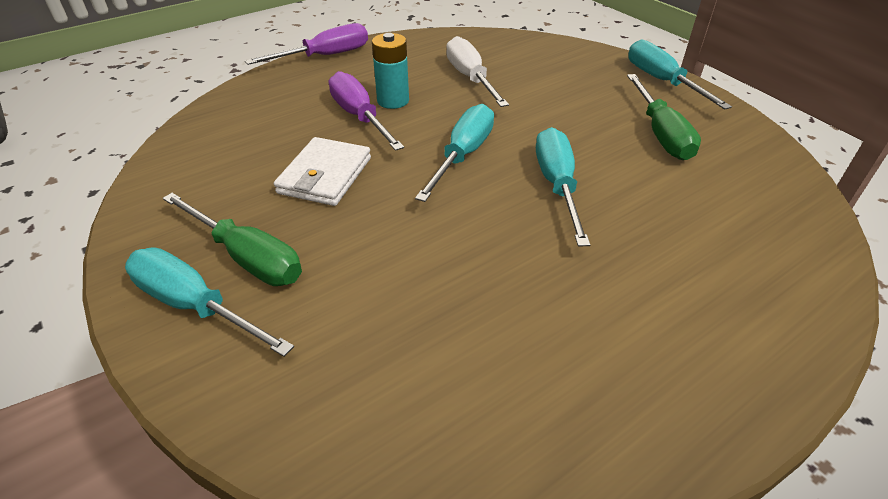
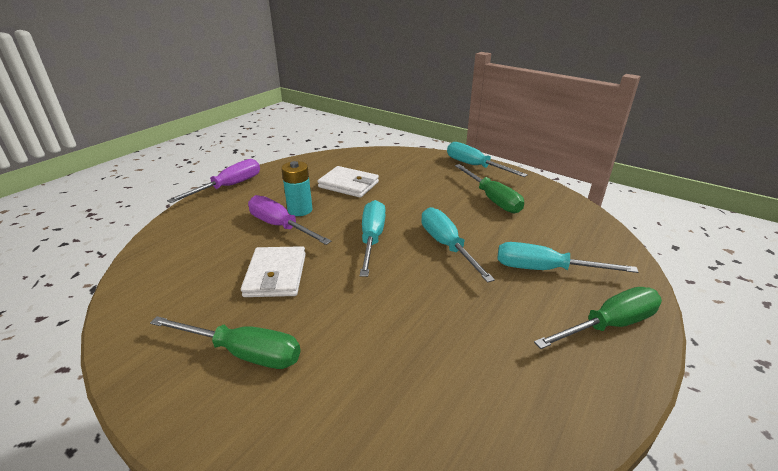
camera: 20 degrees left, 10 degrees down
(195, 306) = (218, 404): turquoise screwdriver -> turquoise screwdriver (545, 269)
(470, 78) = (348, 184): white screwdriver -> white wallet
(732, 349) = (609, 325): none -> green screwdriver

